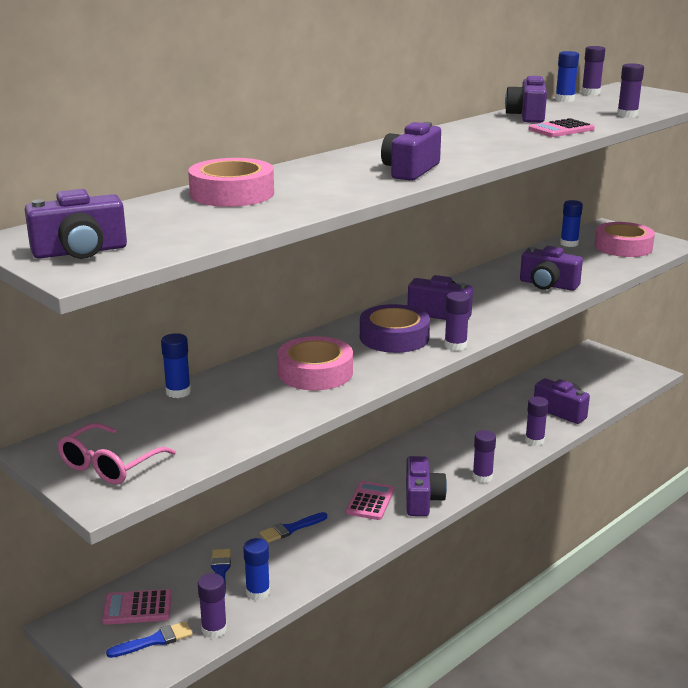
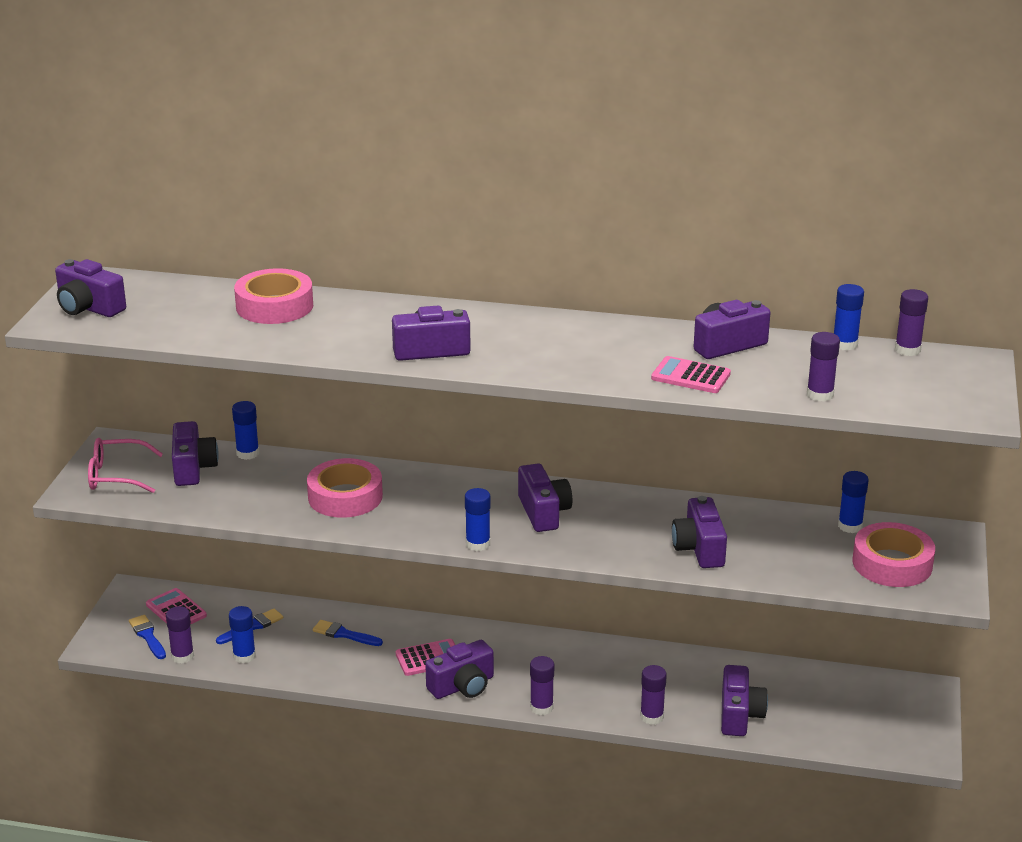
camera: 55 degrees right, 5 degrees up
(155, 640) = (147, 636): blue brush -> blue brush turned 150 degrees counterclockwise
(161, 423) = (193, 468): none -> purple camera
(394, 337) = (459, 507): purple tape -> none
(455, 345) = (478, 544): purple glue stick -> blue glue stick

